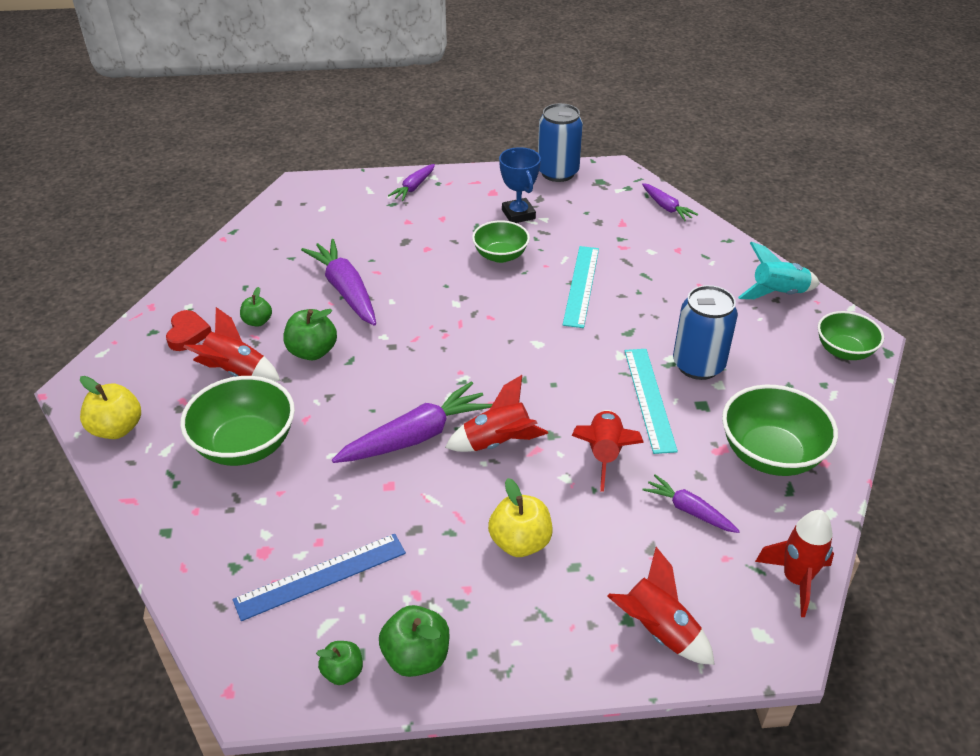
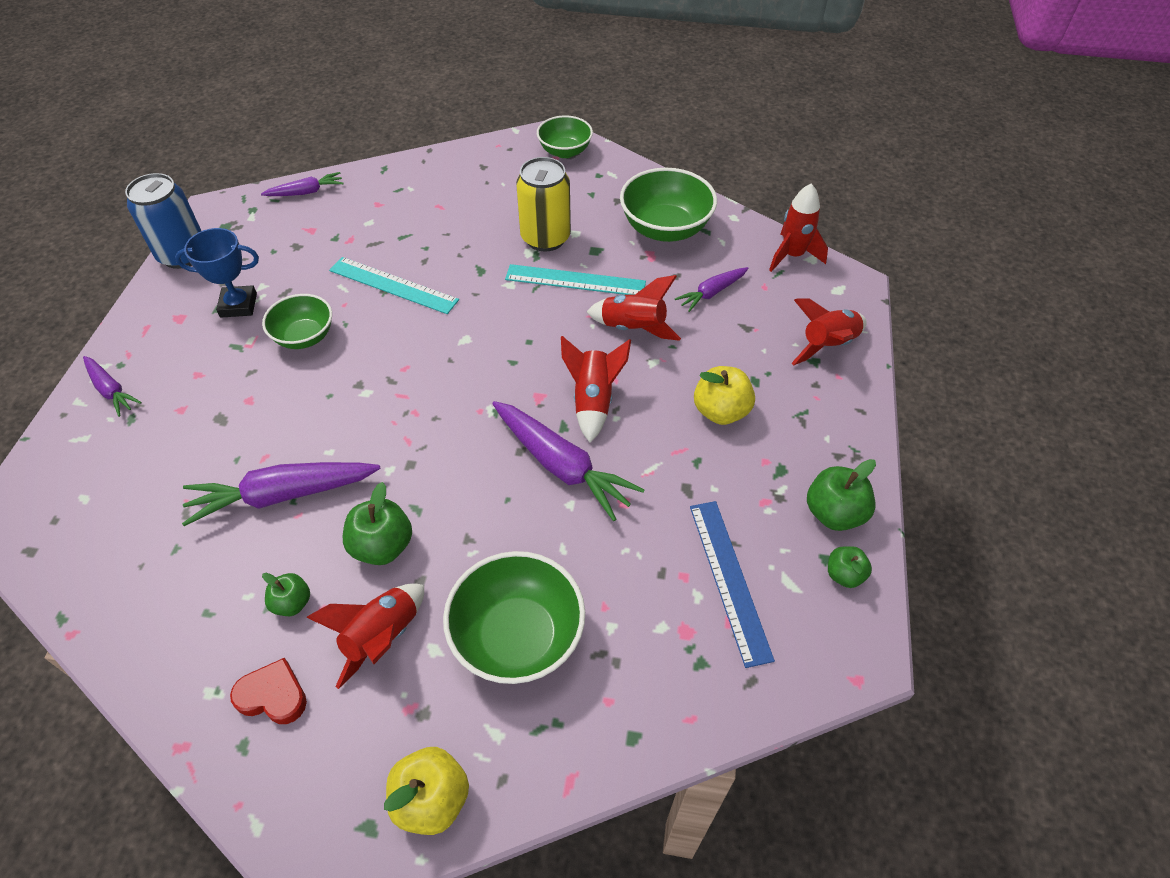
camera: 75 degrees left, 10 degrees up
(416, 436) = (562, 466): purple carrot -> purple carrot turned 150 degrees clockwise
(698, 365) = (545, 238): blue can -> yellow can
(777, 294) = (476, 163): turquoise rocket -> none

